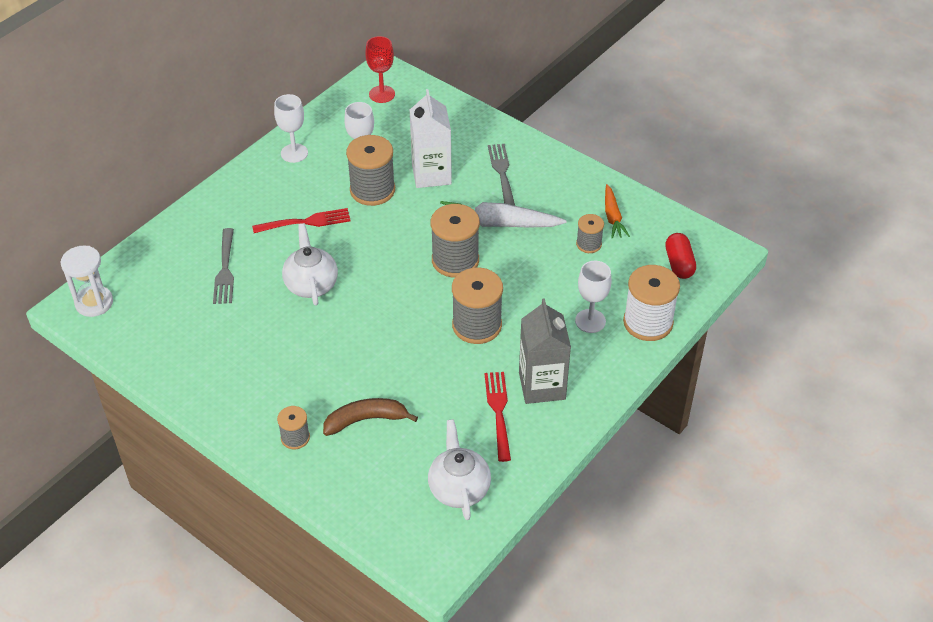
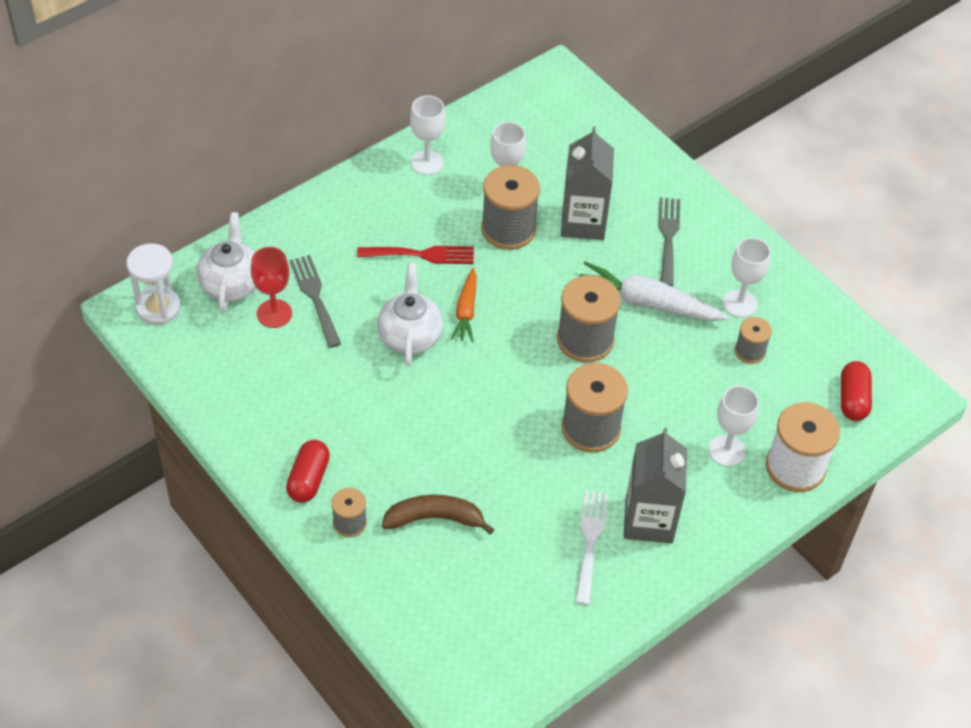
camera: 10 degrees right, 5 degrees up
(225, 270) = (315, 297): grey fork -> grey fork turned 150 degrees clockwise
(252, 410) = (308, 479): none -> red capsule
(382, 94) = (548, 105): red goblet -> red goblet (274, 313)
(431, 174) = (583, 222): white carton -> grey carton
(459, 488) = (521, 626): white teapot -> white teapot (231, 284)
(498, 411) = (590, 541): red fork -> white fork
(571, 211) = (740, 303): none -> white goblet
(612, 217) = (788, 321): orange carrot -> orange carrot (466, 311)

